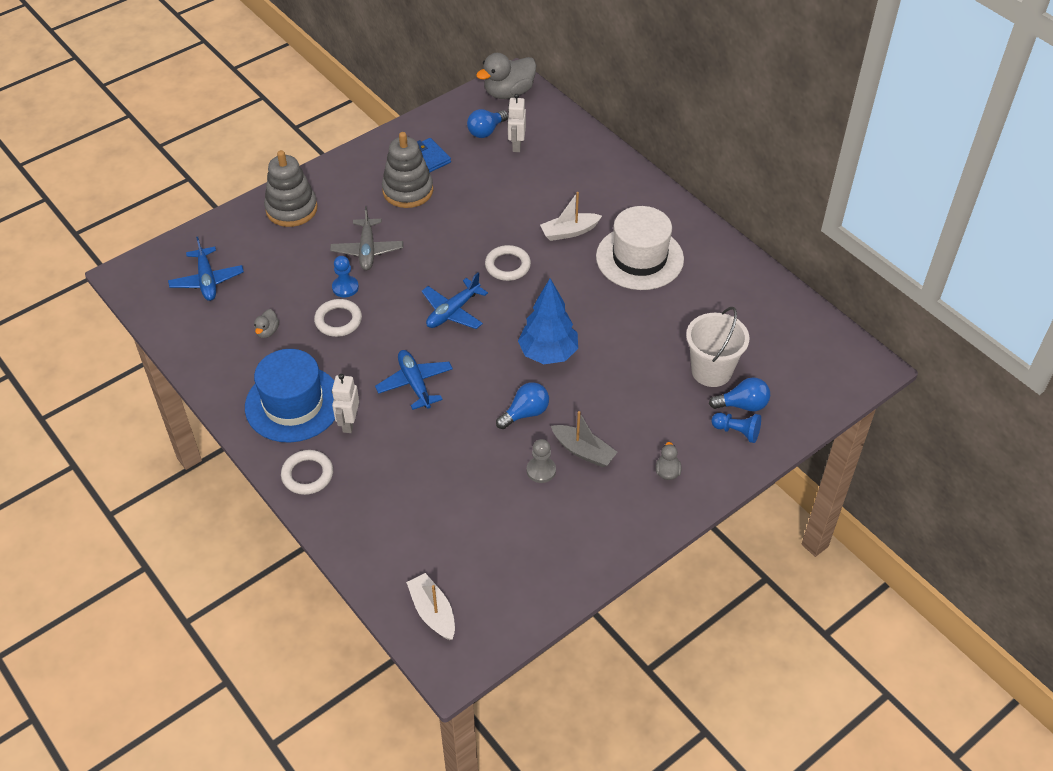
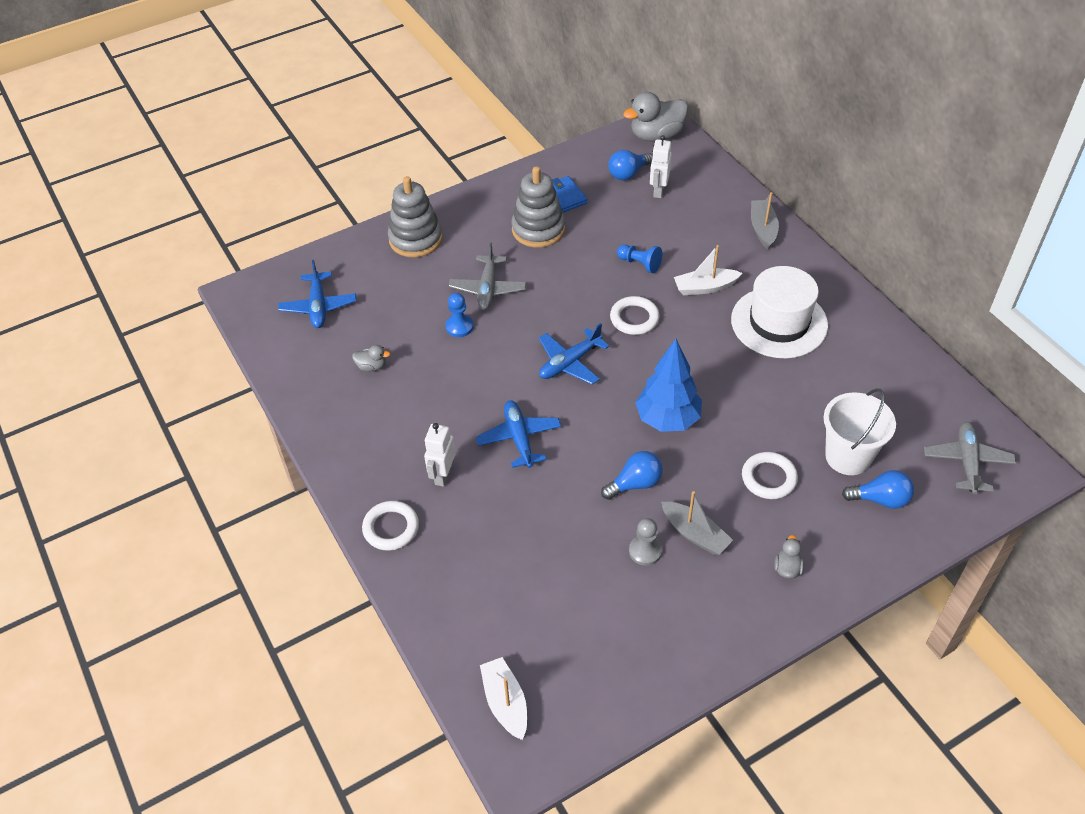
camera: 10 degrees right, 0 degrees up
(267, 331) = (372, 366): grey duck -> grey duck turned 105 degrees counterclockwise
(293, 404) = (387, 447): blue hat -> none
(338, 320) = (447, 361): white ring -> white ring (769, 478)
(617, 173) = (763, 229): none -> grey boat
(737, 431) = (871, 530): blue pawn -> blue pawn (639, 264)
(814, 365) = (967, 462): none -> grey plane

